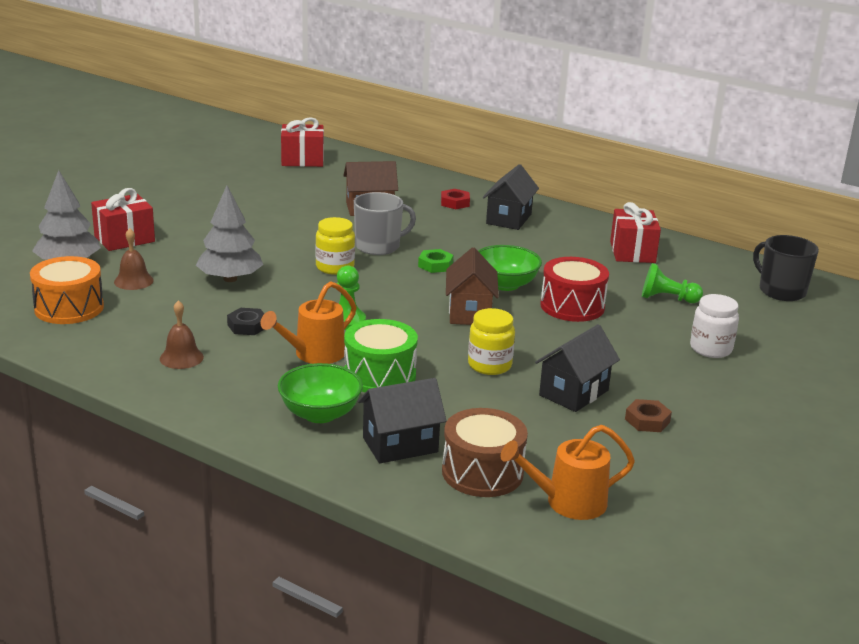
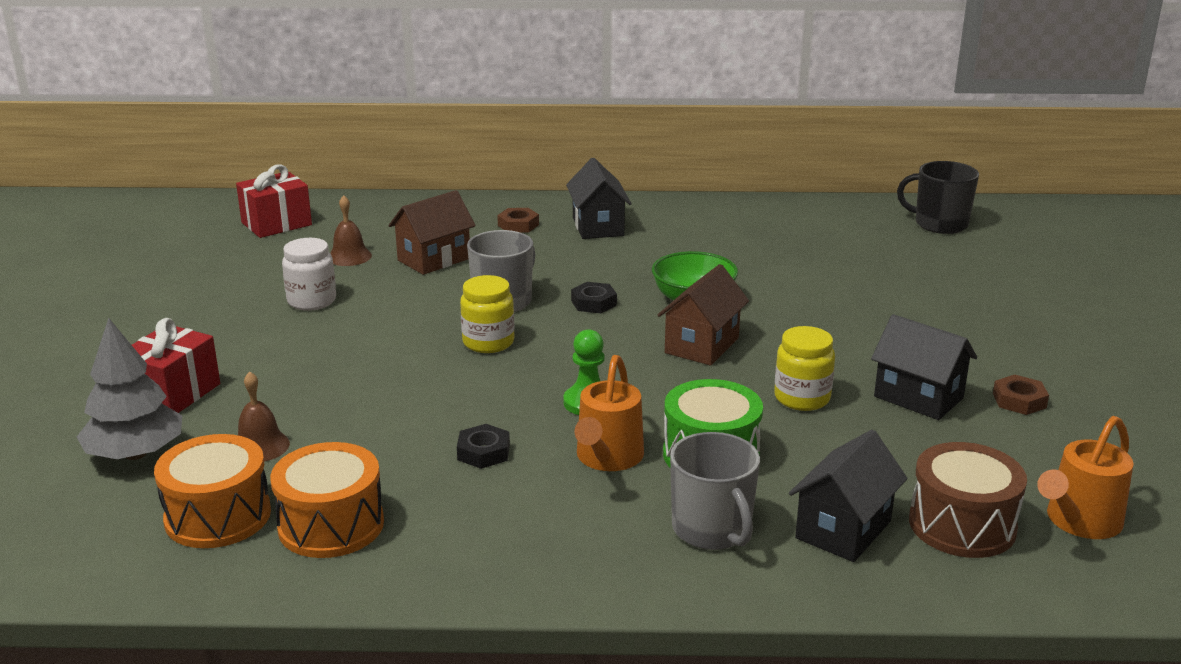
camera: 30 degrees left, 0 degrees up
(117, 333) = (331, 525): none -> orange drum
(181, 358) = (458, 525): brown bell -> brown bell (349, 256)
(230, 279) = (382, 399): grey tree -> none
(320, 414) = (712, 529): green bowl -> grey mug
(435, 265) = (594, 303): green nut -> black nut
(455, 203) = (518, 225): red nut -> brown nut
(469, 312) = (701, 345): brown house -> brown house turned 60 degrees clockwise
(572, 306) = (788, 302): red drum -> none
(574, 393) = (918, 397): black house -> black house turned 60 degrees counterclockwise
(632, 252) = (763, 226): red gift -> none
(667, 299) = (859, 265): green pawn -> none
(711, 349) = (966, 303): white jar -> white jar (312, 301)

